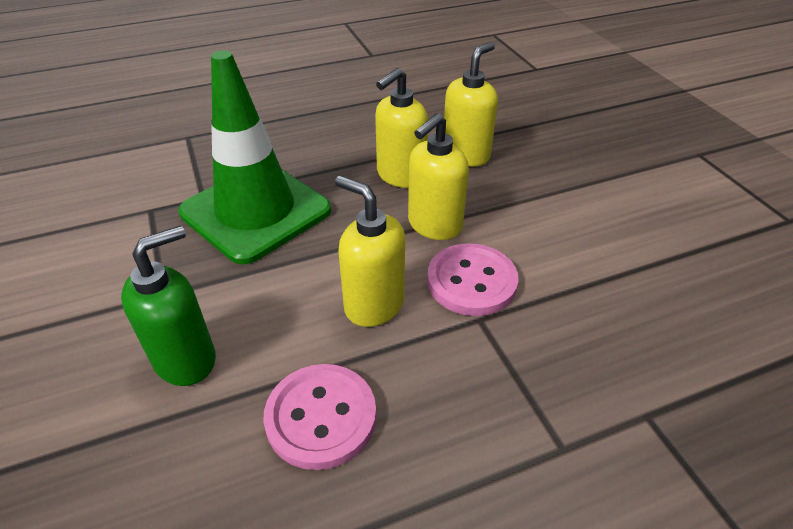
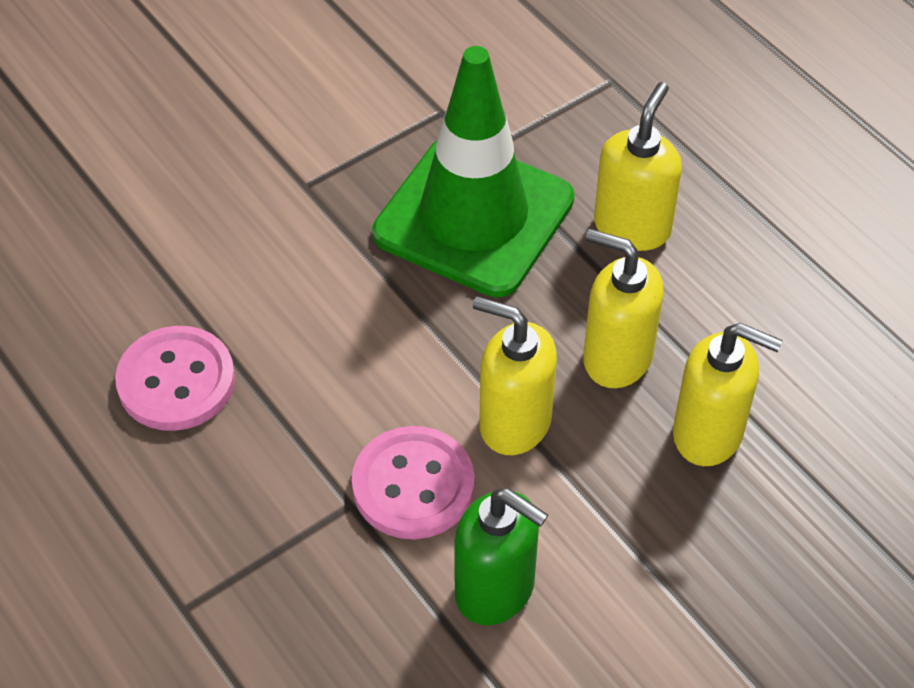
camera: 75 degrees right, 10 degrees up
(186, 359) = (221, 243): green soap dispenser -> green soap dispenser (495, 590)
(373, 304) = (343, 388): yellow soap dispenser -> yellow soap dispenser (632, 227)

